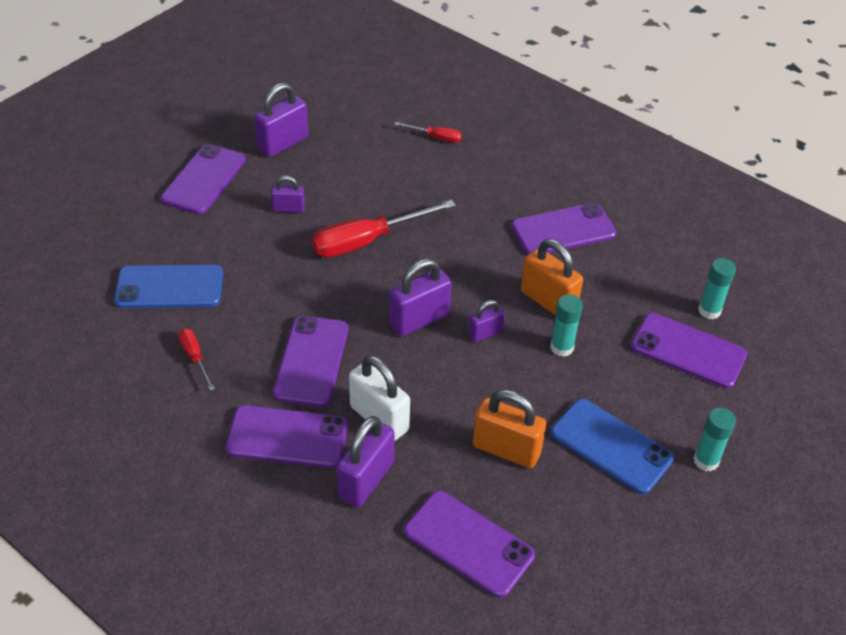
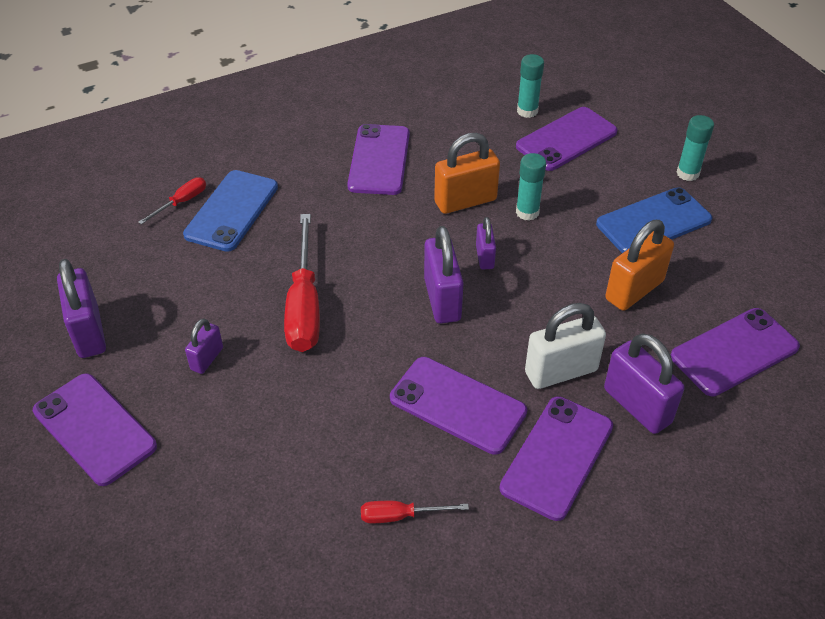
camera: 65 degrees left, 0 degrees up
(169, 287) = (267, 514): blue phone -> blue phone (232, 211)

